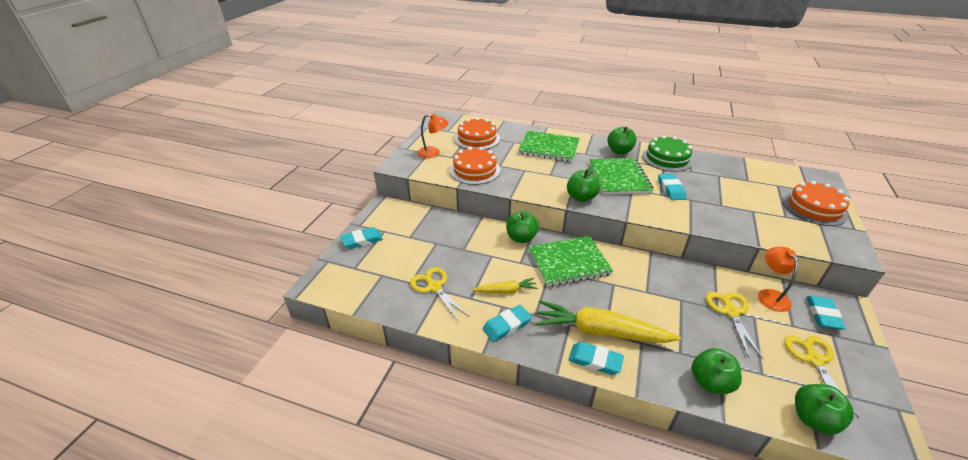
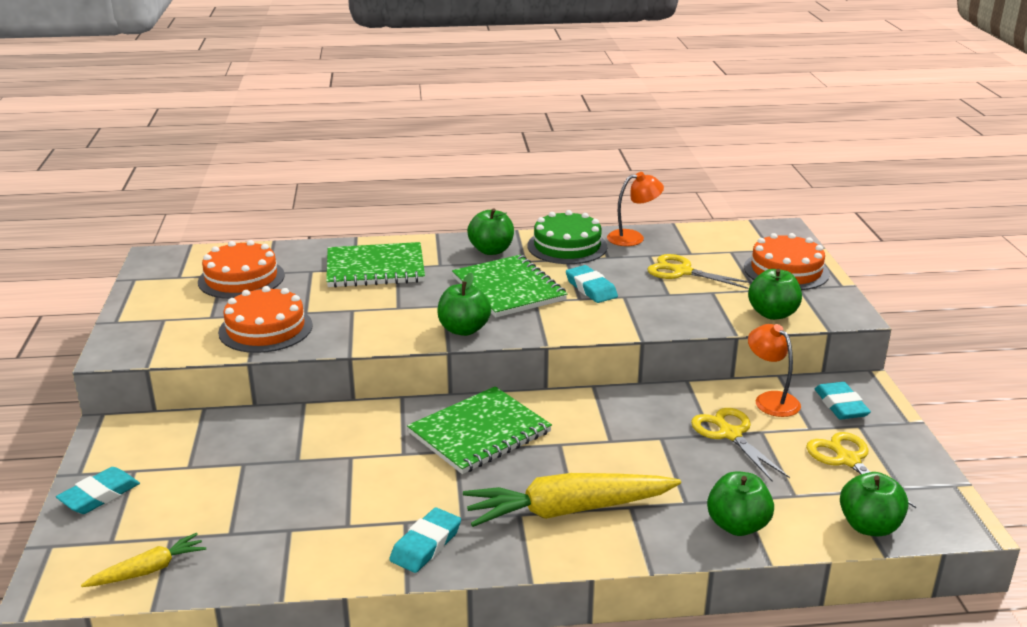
camera: 25 degrees left, 10 degrees down
(433, 153) = (173, 317): orange lamp -> orange lamp (633, 237)
(434, 287) = (277, 527): yellow scissors -> yellow scissors (682, 271)
(506, 291) = (400, 498): yellow carrot -> yellow carrot (148, 570)
(521, 238) = (387, 418): green apple -> green apple (772, 314)
(595, 360) = (577, 548): turquoise eraser -> none

